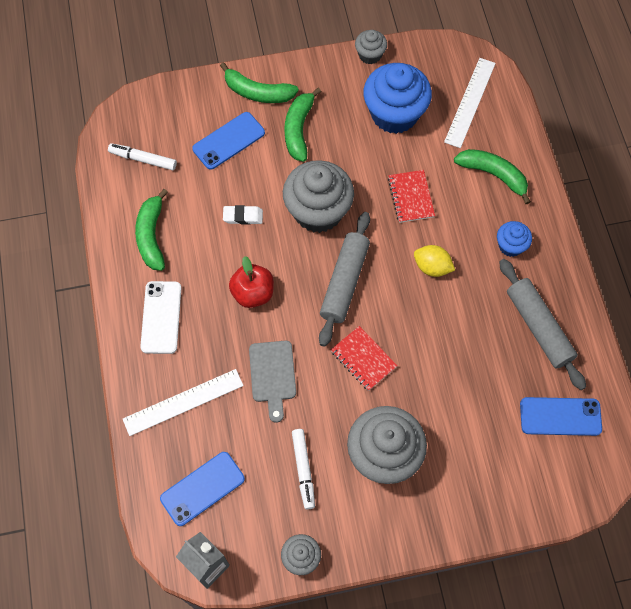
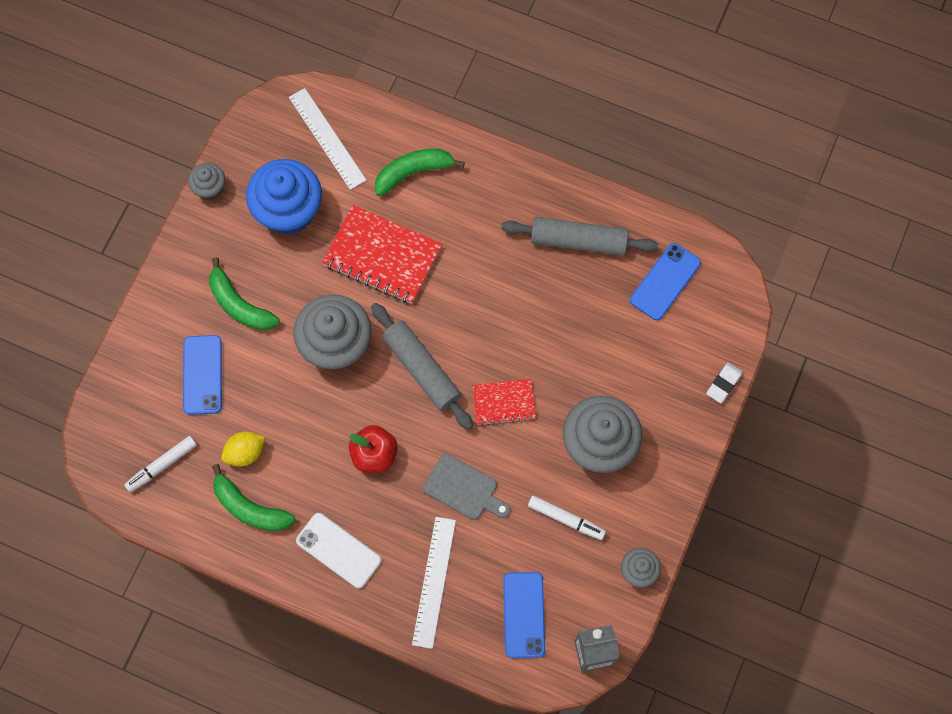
camera: 55 degrees left, 5 degrees up
(243, 216) = (291, 413): white eraser -> white eraser (724, 384)
(257, 92) = (170, 314): green banana -> none
(411, 197) = (382, 256): red notebook -> red notebook, size x1.73
(432, 267) = (461, 286): yellow lemon -> yellow lemon (245, 452)
(510, 246) = (490, 208): blue cupcake -> none

